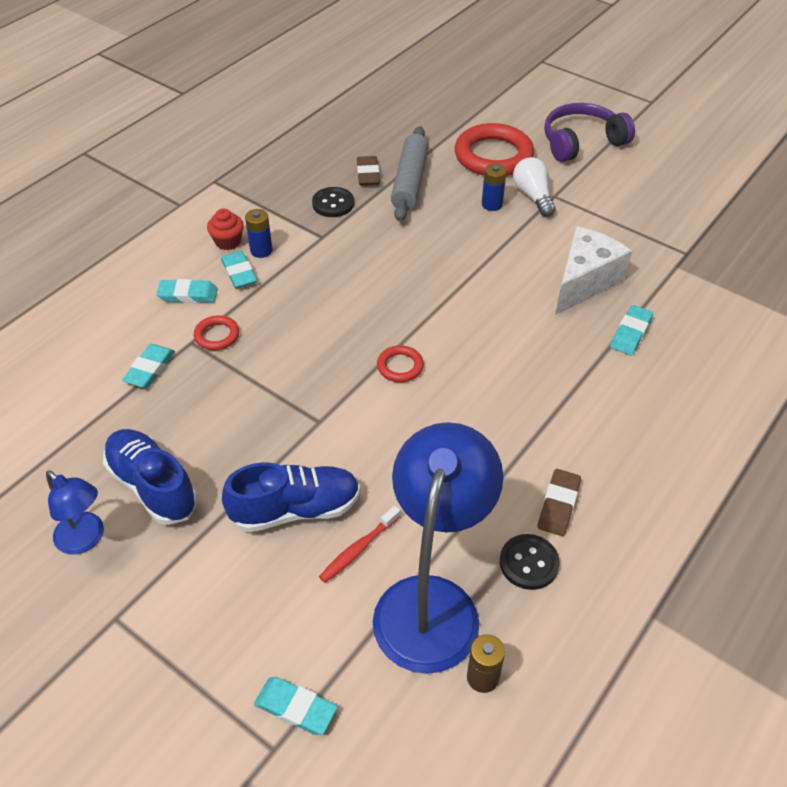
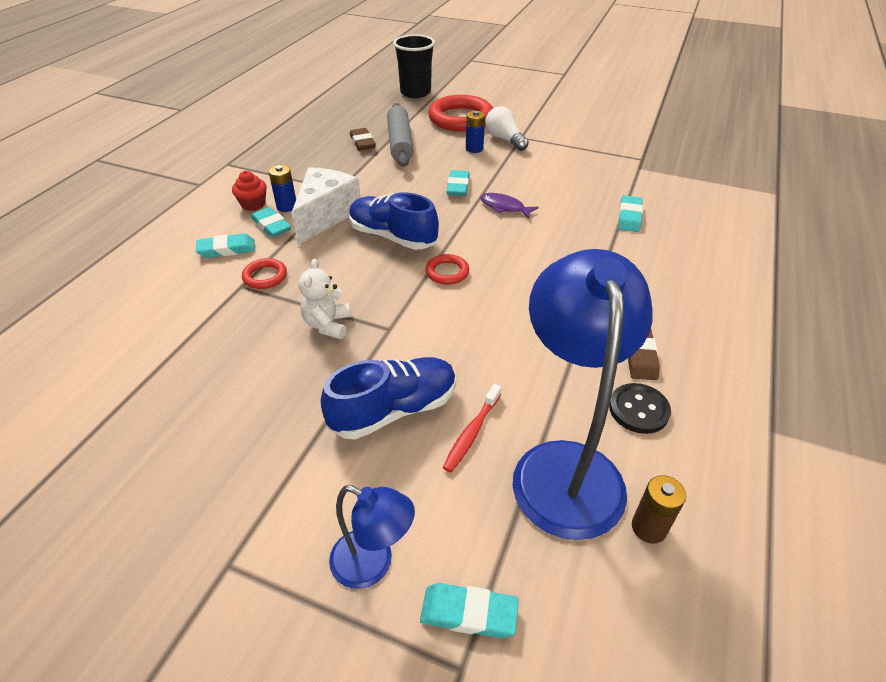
camera: 15 degrees left, 5 degrees down
(86, 539) = (172, 488): blue lamp -> blue lamp (373, 564)
(150, 369) = (204, 315): turquoise eraser -> turquoise eraser (458, 186)
(153, 486) = (236, 419): blue shoe -> blue shoe (393, 237)
(261, 404) = (328, 325): none -> white teddy bear
(333, 204) = (340, 165): black button -> none
(454, 106) = (415, 92): none -> black cup
(494, 294) = (504, 207): none -> purple fish
(581, 142) = (525, 102): purple headphones -> none
(584, 282) = (574, 188): white cheese -> white cheese (326, 216)

